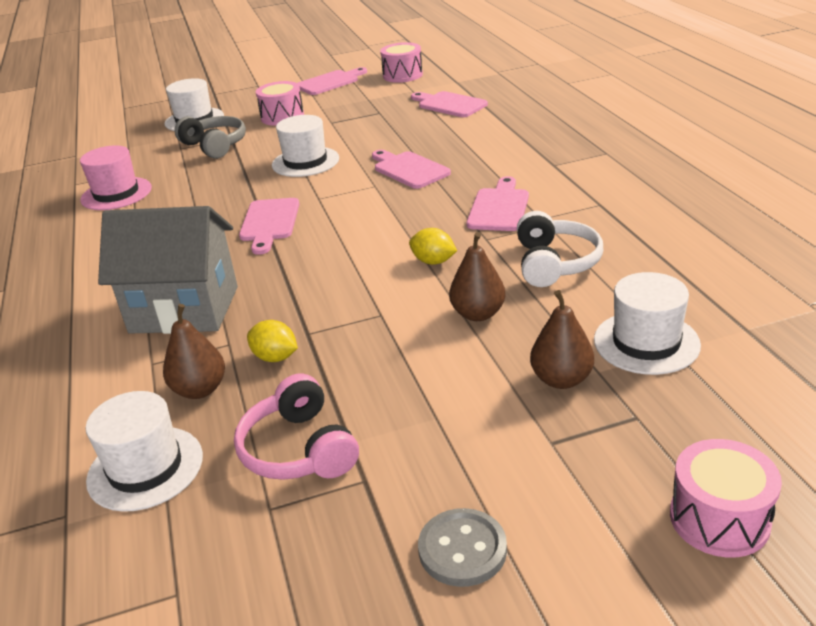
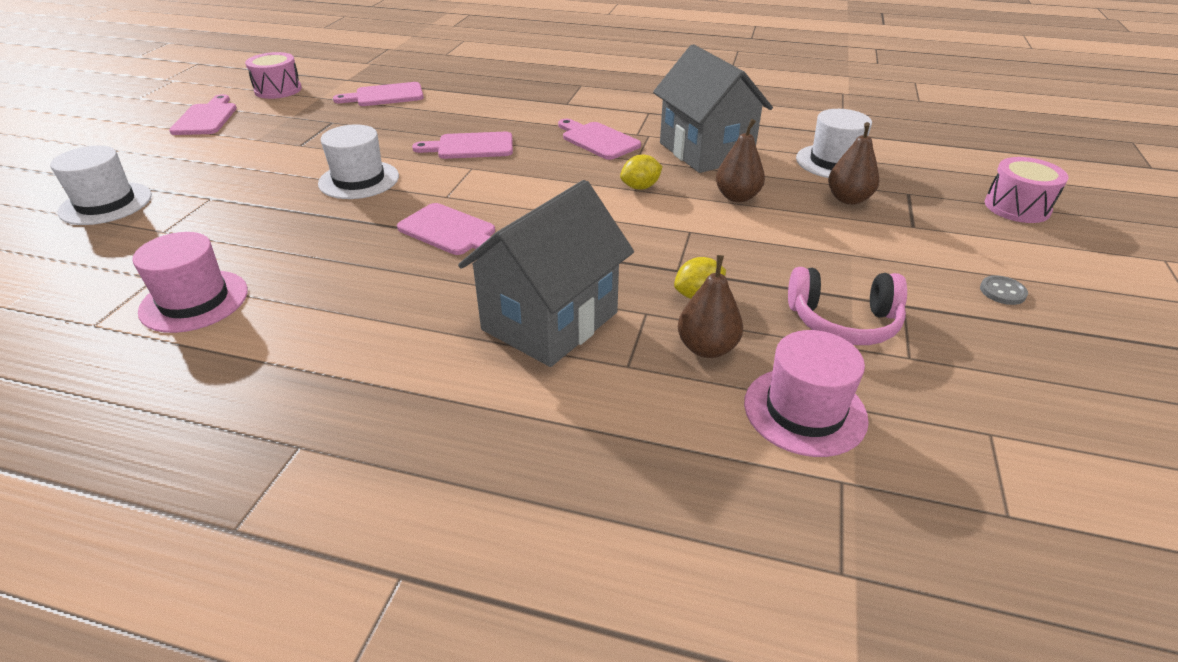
camera: 60 degrees left, 5 degrees up
(145, 468) = (805, 411): white hat -> pink hat
(215, 146) = (210, 211): grey headphones -> none
(282, 117) = (227, 160): pink drum -> none
(462, 549) = (1002, 292): grey button -> grey button, size x0.64
(555, 263) = (705, 151): white headphones -> grey house

